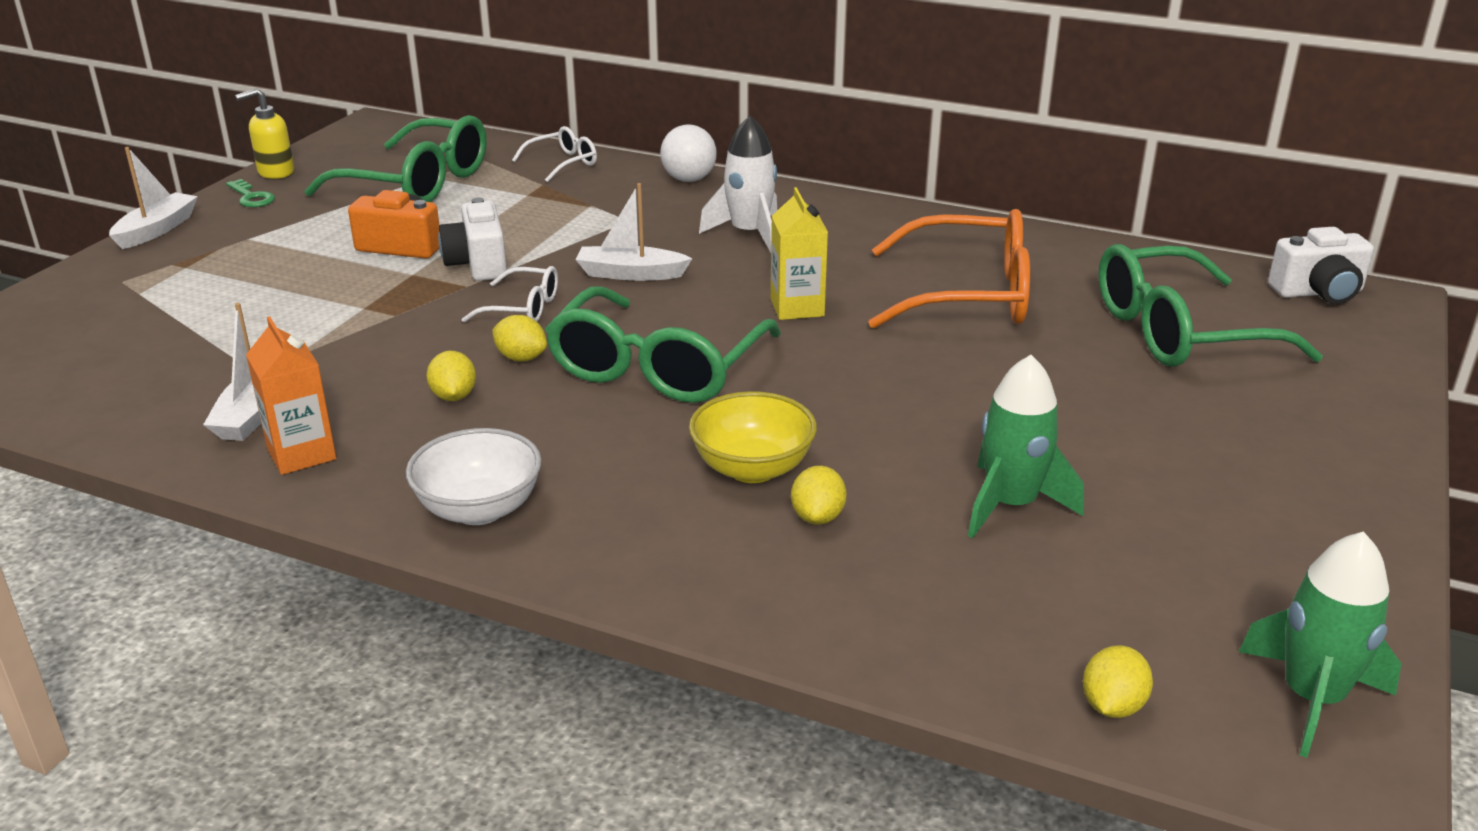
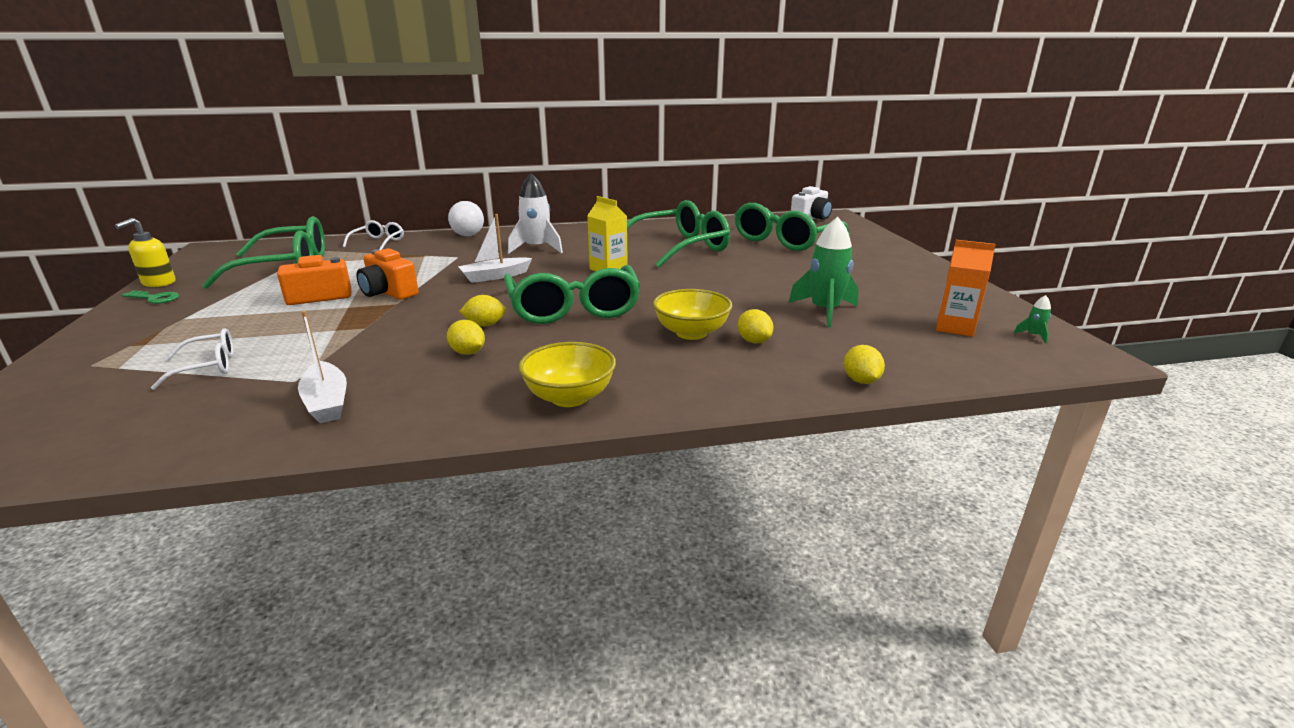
camera: 35 degrees left, 5 degrees down
(157, 230) = (86, 331): white boat -> none
(301, 454) = (399, 411): orange carton -> orange carton (955, 327)
(478, 264) = (389, 293): white camera -> orange camera
(479, 509) = (569, 397): white bowl -> yellow bowl
(523, 308) = (451, 304): white glasses -> white glasses (208, 367)
(969, 295) = (681, 247): orange glasses -> green glasses
(1112, 706) = (982, 364): yellow lemon -> yellow lemon (861, 381)
(1311, 698) = (1033, 335): green rocket -> green rocket, size x0.42

